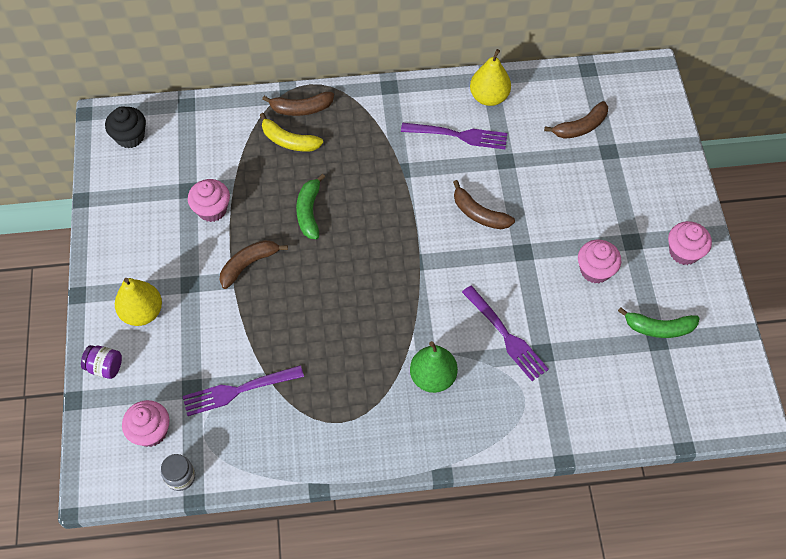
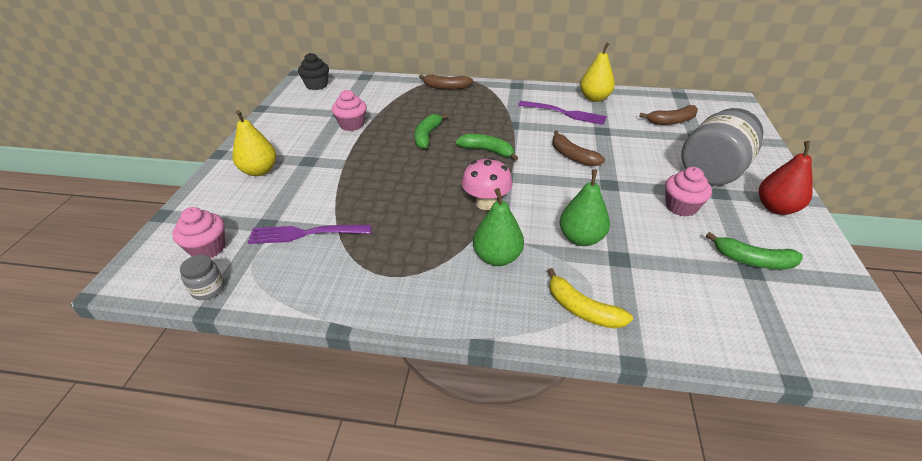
camera: 15 degrees right, 20 degrees down
(105, 367) = (204, 198): purple jar -> none
(248, 264) = (362, 157): brown banana -> none
(289, 141) = (429, 100): yellow banana -> yellow banana (582, 309)
(385, 224) = (487, 151): none -> green banana
(404, 307) = (486, 203): none -> pink mushroom
(505, 335) = (581, 238): purple fork -> green pear
(625, 207) = (712, 170): none -> grey jar
(684, 252) = (776, 208): pink cupcake -> red pear

